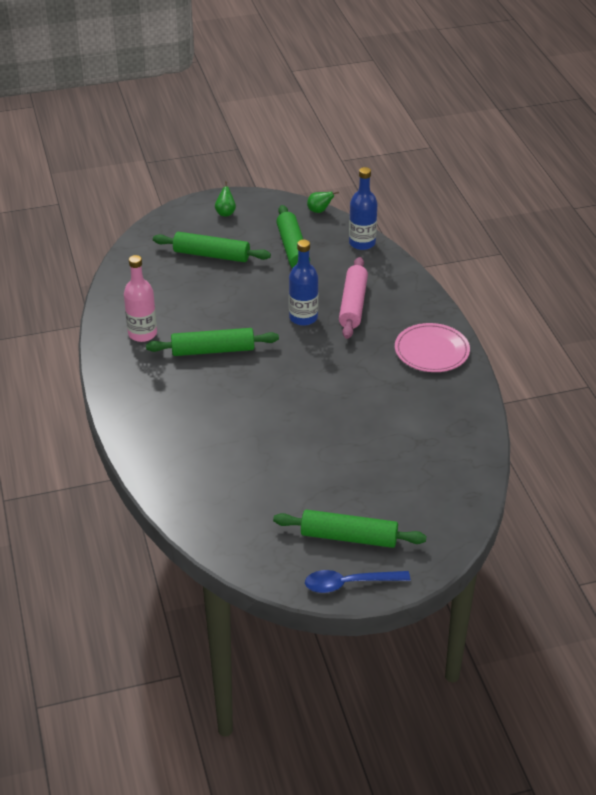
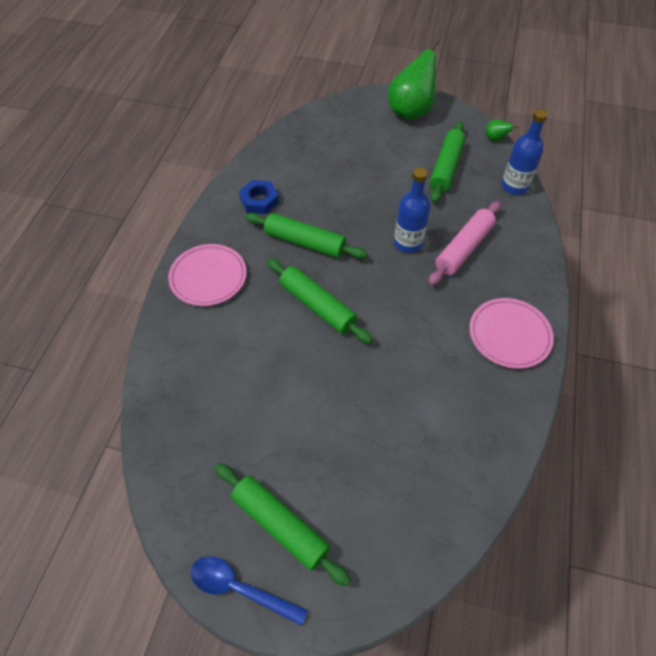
camera: 30 degrees right, 15 degrees up
(142, 334) = (259, 200): pink bottle -> blue nut
(147, 408) = (208, 277): none -> pink plate
(211, 255) = (371, 147): green rolling pin -> green rolling pin (317, 306)
(225, 213) = (411, 111): green pear -> green pear, size x2.31

